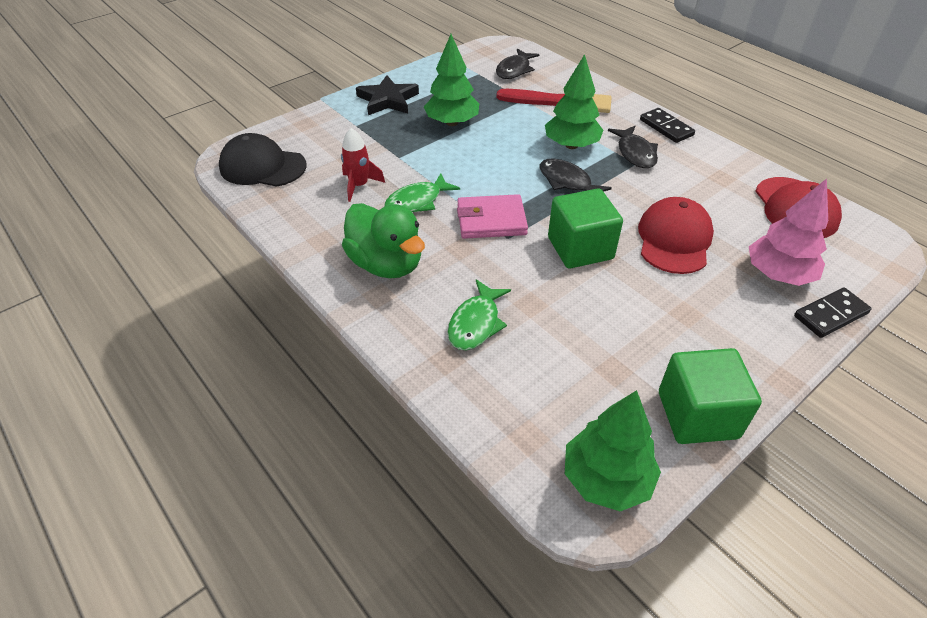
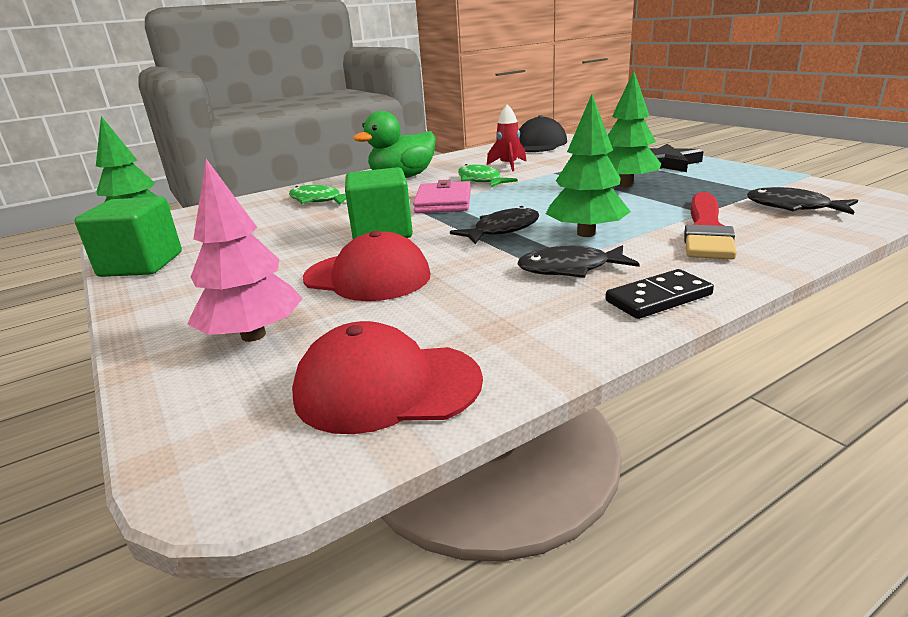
camera: 100 degrees right, 20 degrees down
(830, 314) = (151, 360): black domino -> none

